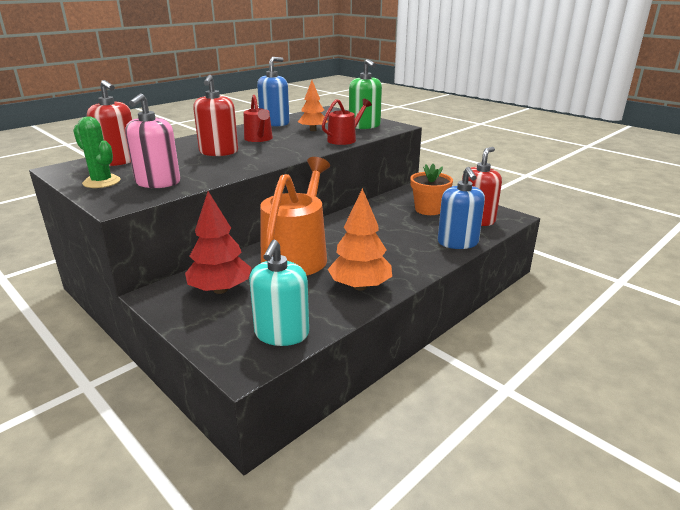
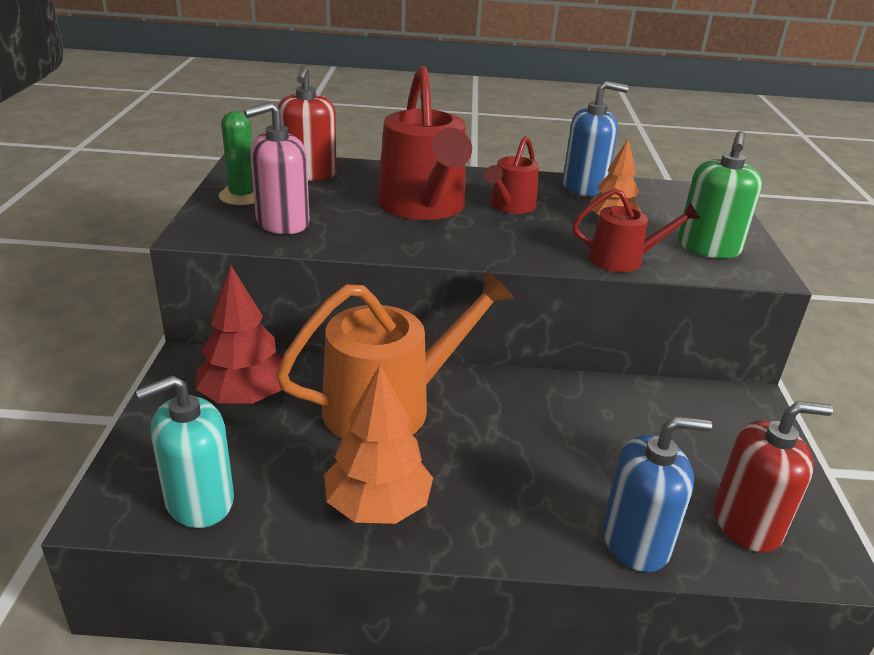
camera: 45 degrees right, 5 degrees up
(219, 152) = (424, 206): red soap dispenser -> red watering can
(428, 209) = (694, 450): orange flower pot -> none
(458, 242) = (635, 541): blue soap dispenser -> blue soap dispenser turned 135 degrees counterclockwise

